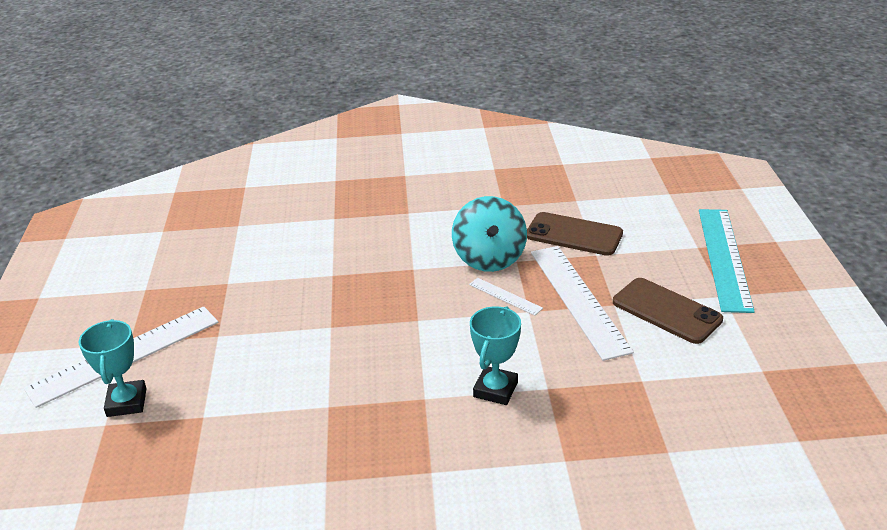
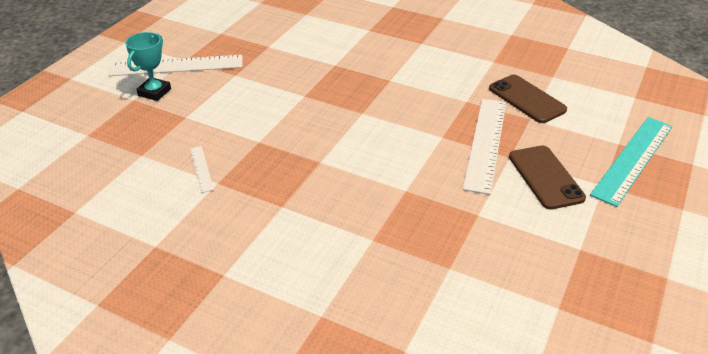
camera: 30 degrees right, 5 degrees up
(489, 258) = (448, 92): turquoise spinning top -> none
(495, 389) = (370, 176): turquoise trophy -> none
(505, 296) = (435, 121): white ruler -> white ruler (201, 168)

